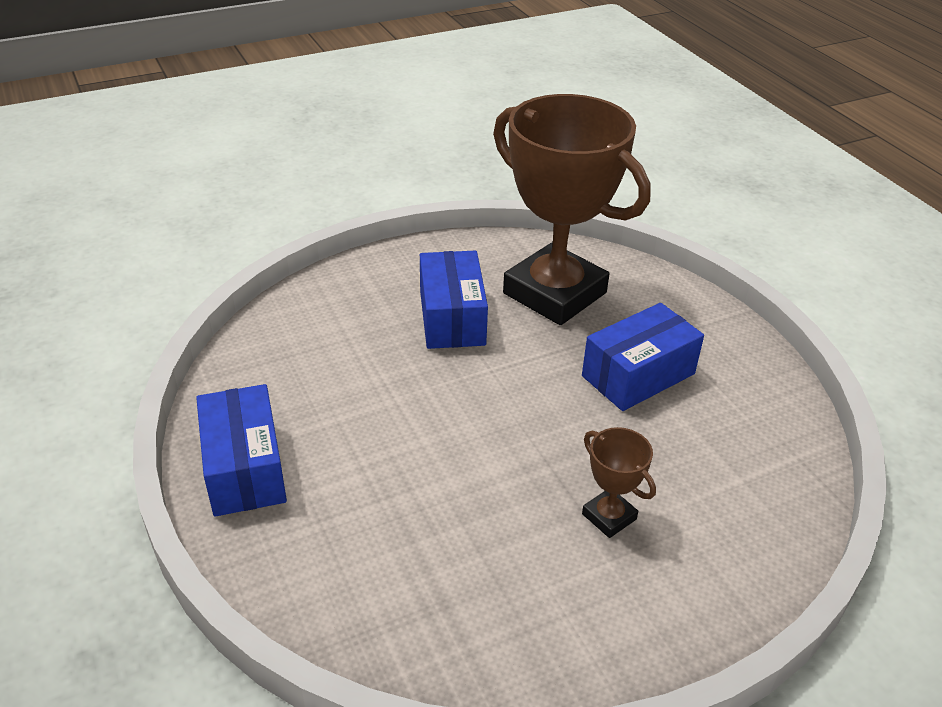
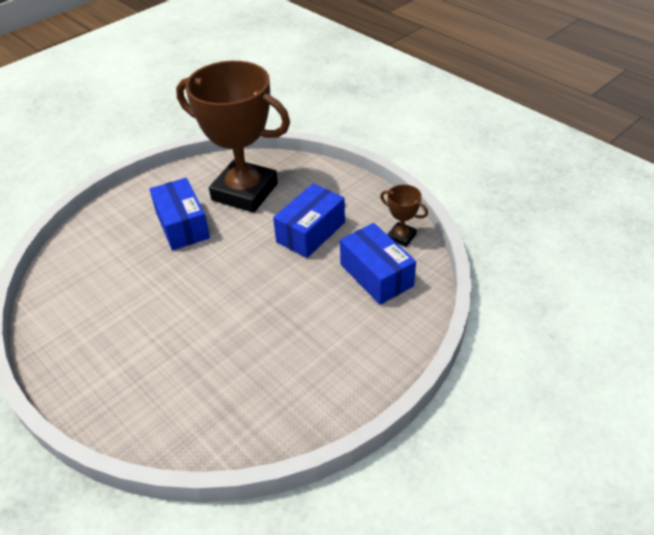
camera: 15 degrees left, 5 degrees up
(244, 468) = (74, 362): blue box -> blue box (376, 275)
(609, 516) = (315, 325): brown trophy -> brown trophy (401, 237)

